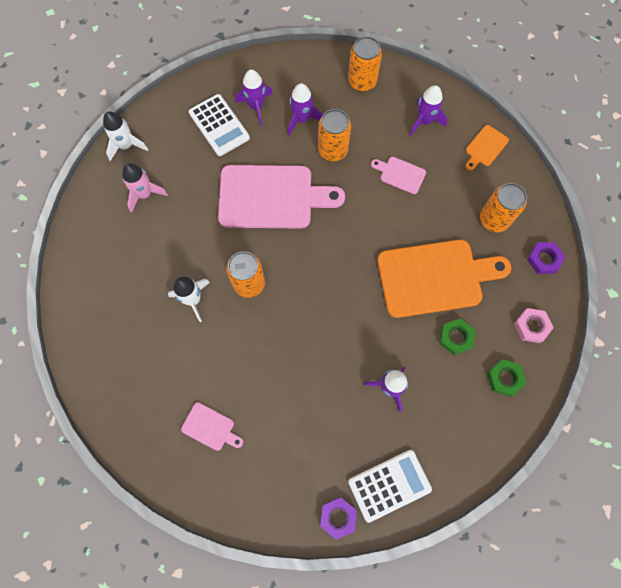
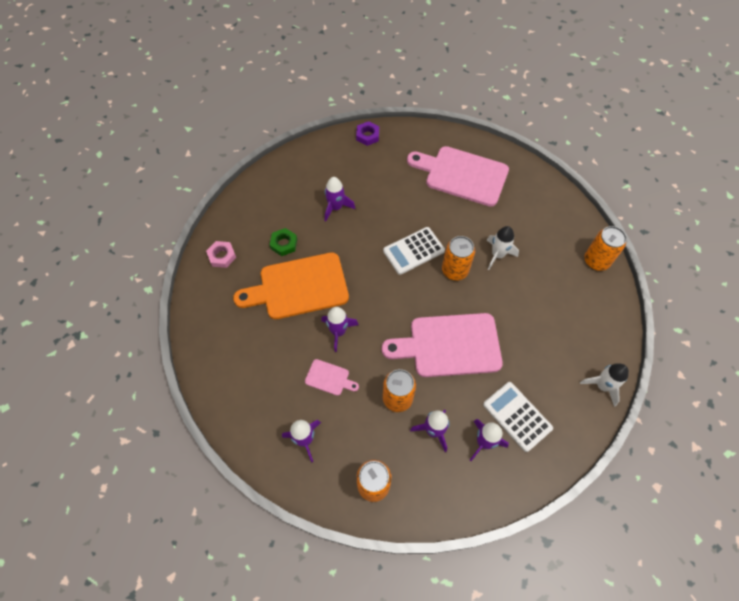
camera: 175 degrees right, 10 degrees down
(145, 194) = (567, 339): pink rocket -> none
(210, 427) = (462, 175): pink cutting board -> pink cutting board, size x2.26
(389, 485) = (334, 153): white calculator -> white calculator (413, 251)
(390, 221) = (338, 332): none -> purple rocket
(485, 147) = (243, 414): orange cutting board -> none
(494, 219) = (243, 341): orange can -> orange can (596, 261)
(504, 378) = (248, 219): green nut -> none
(544, 259) = (202, 309): purple nut -> none

